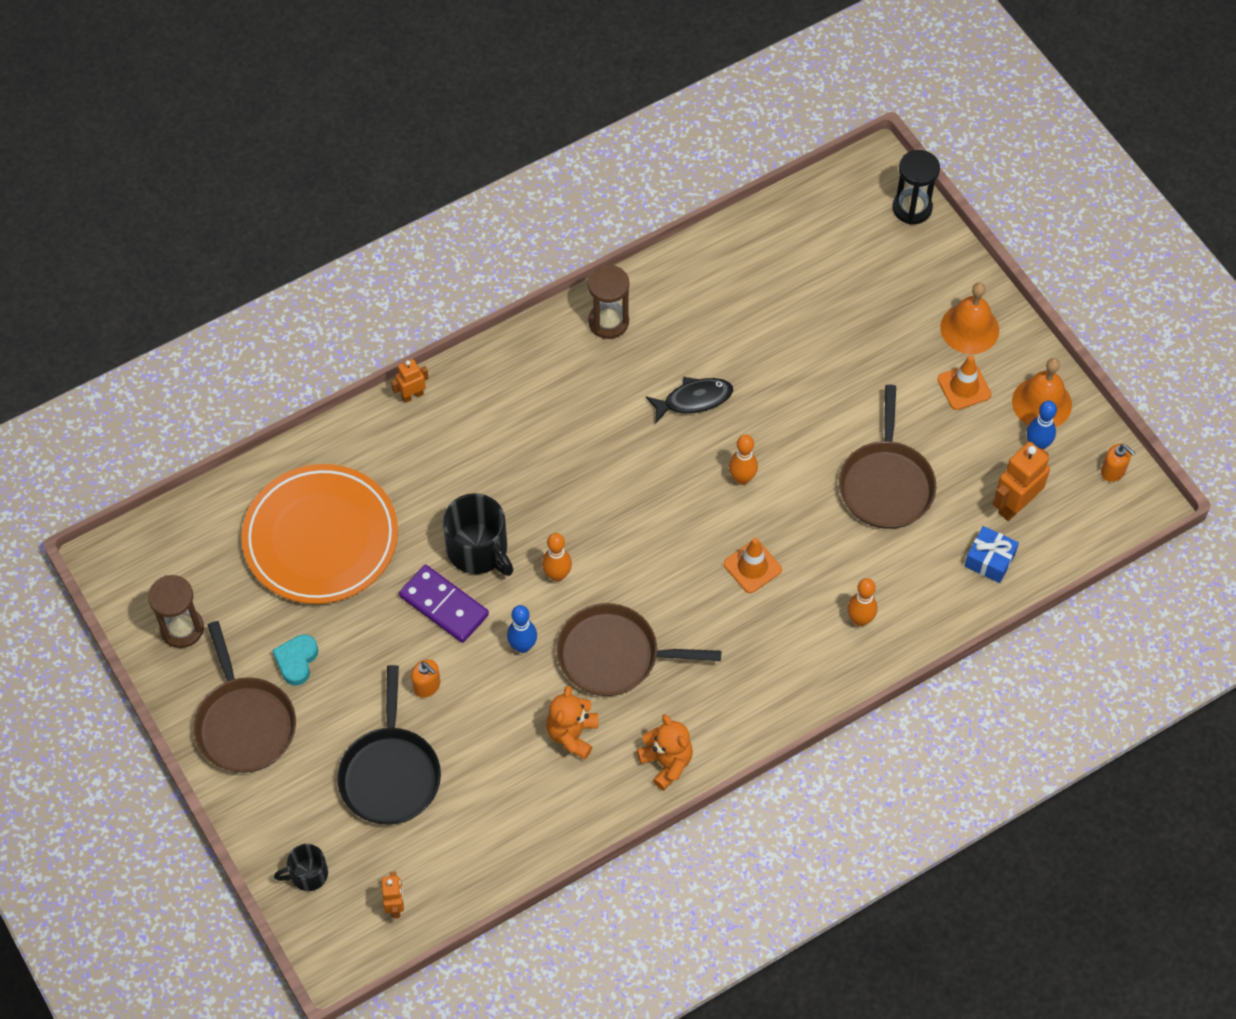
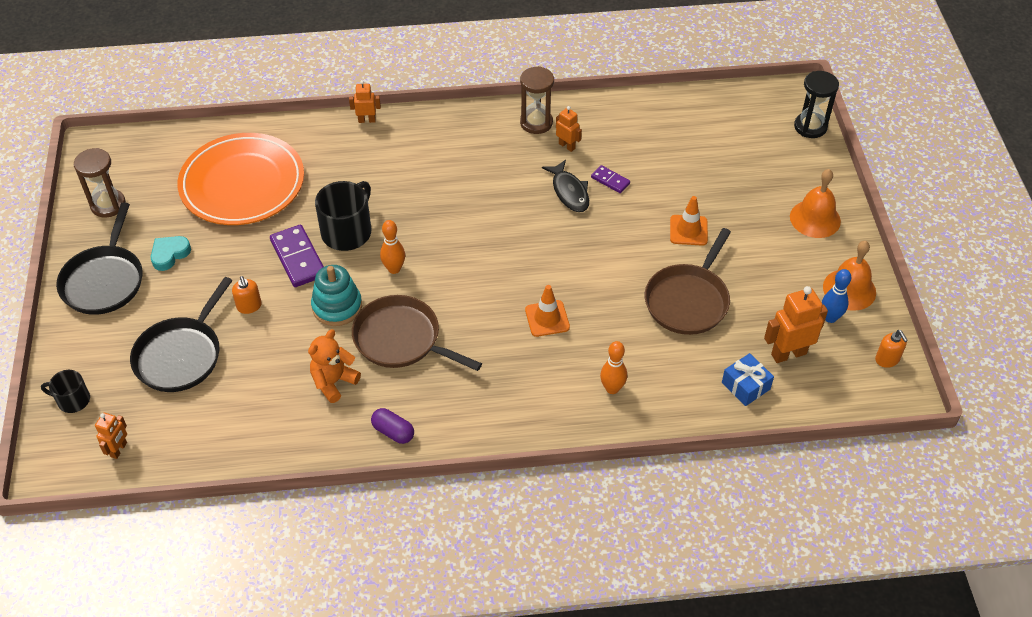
camera: 25 degrees right, 10 degrees down
(244, 724) = (104, 281): brown pan -> black pan
(478, 550) = (347, 231): black mug -> black mug turned 135 degrees counterclockwise
(522, 646) = (337, 306): blue bowling pin -> turquoise stacking toy
(659, 340) = (567, 146): none -> orange robot
(666, 762) = (393, 432): orange teddy bear -> purple capsule
(694, 400) = (569, 192): black fish -> black fish turned 60 degrees clockwise
(730, 367) = (610, 180): none -> purple domino
(742, 478) = (575, 256): orange bowling pin -> none
(964, 387) = (789, 256): orange traffic cone -> orange traffic cone (688, 230)

